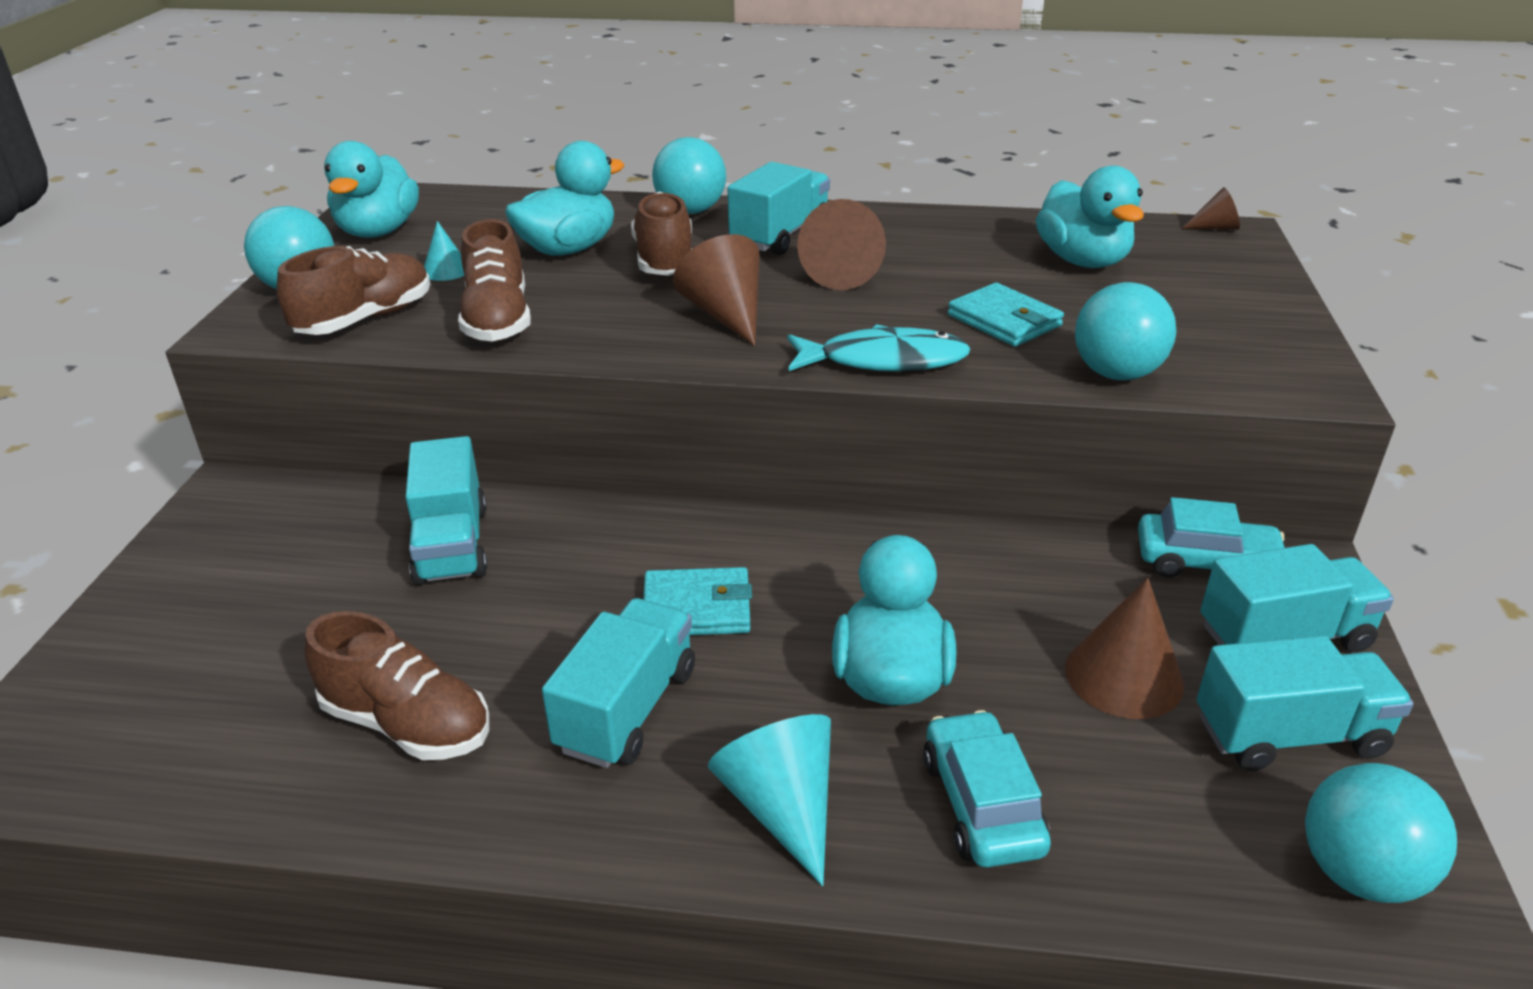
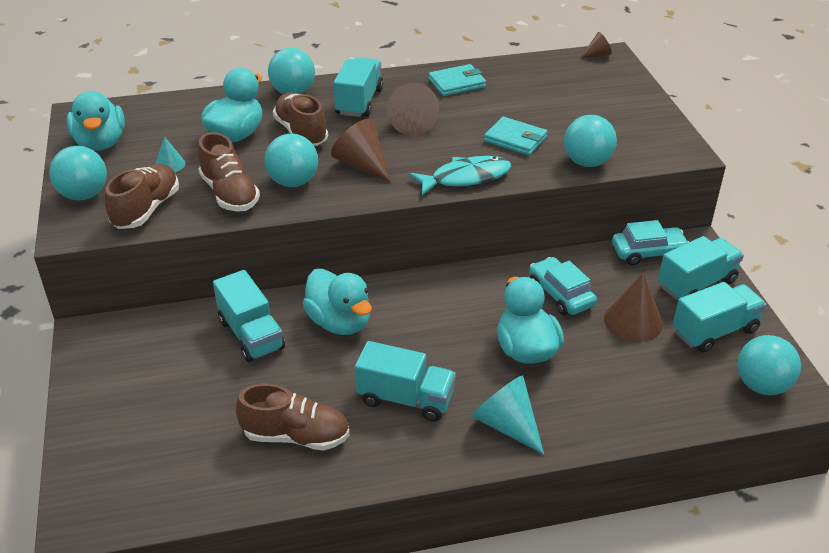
camera: 20 degrees left, 5 degrees up
(603, 320) = (293, 182): none -> turquoise ball
(627, 709) = (405, 399): turquoise truck -> turquoise truck turned 105 degrees clockwise
(697, 608) = (409, 337): turquoise wallet -> turquoise wallet (457, 83)
(982, 804) = (596, 399): turquoise car -> turquoise car (561, 294)
(1083, 261) = (538, 90): turquoise duck -> turquoise duck (339, 322)

